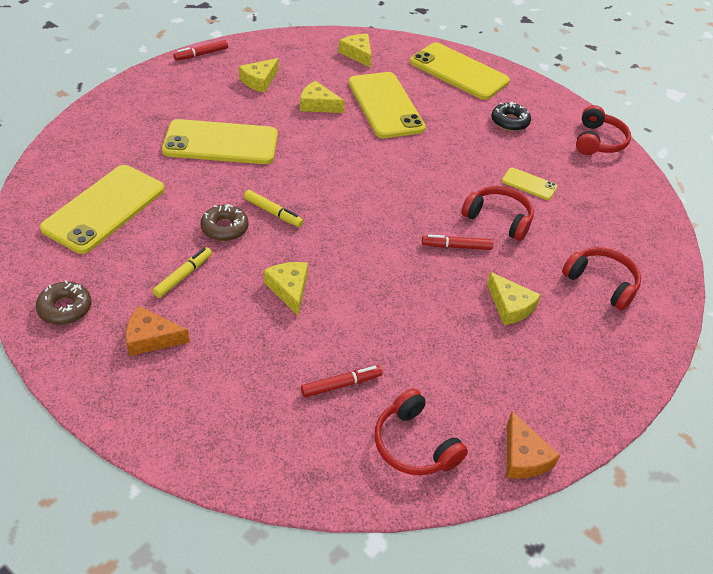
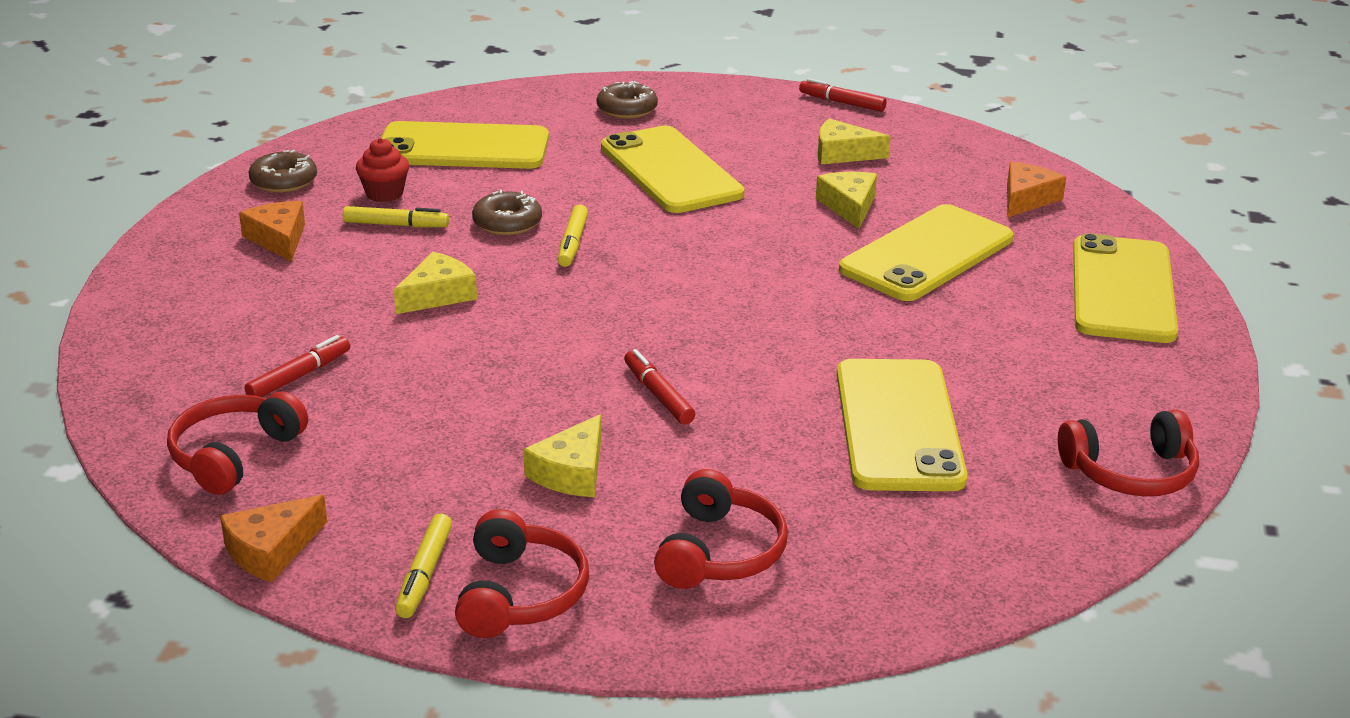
camera: 65 degrees right, 15 degrees down
(125, 125) = (627, 109): none -> brown donut
(134, 266) = (384, 194): none -> red cupcake
(341, 385) = (299, 376): red marker -> red marker turned 90 degrees counterclockwise
(357, 54) = (1026, 199): yellow cheese -> orange cheese
(498, 219) = (768, 416): red headphones -> red headphones (519, 594)
(509, 122) = (1050, 369): black donut -> none
(529, 184) = (898, 425): yellow phone -> yellow phone, size x2.14
(574, 397) = (425, 574): none -> yellow marker

